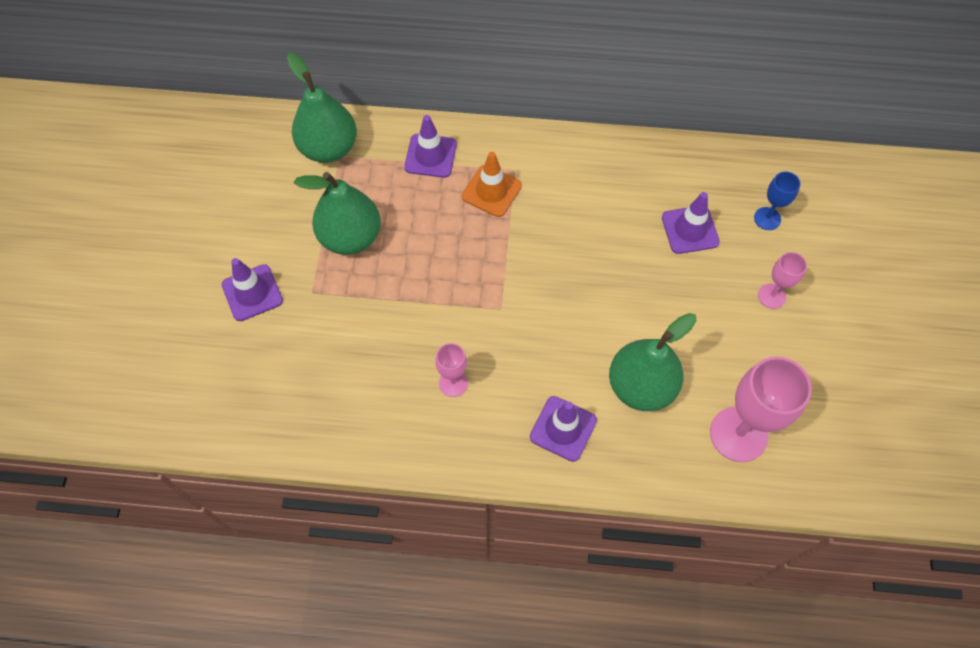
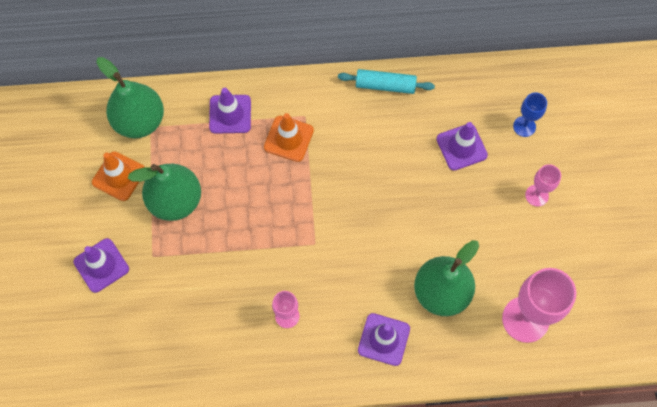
camera: 10 degrees left, 5 degrees up
(293, 201) = (119, 176): none -> orange traffic cone
(612, 151) = (385, 85): none -> turquoise rolling pin

